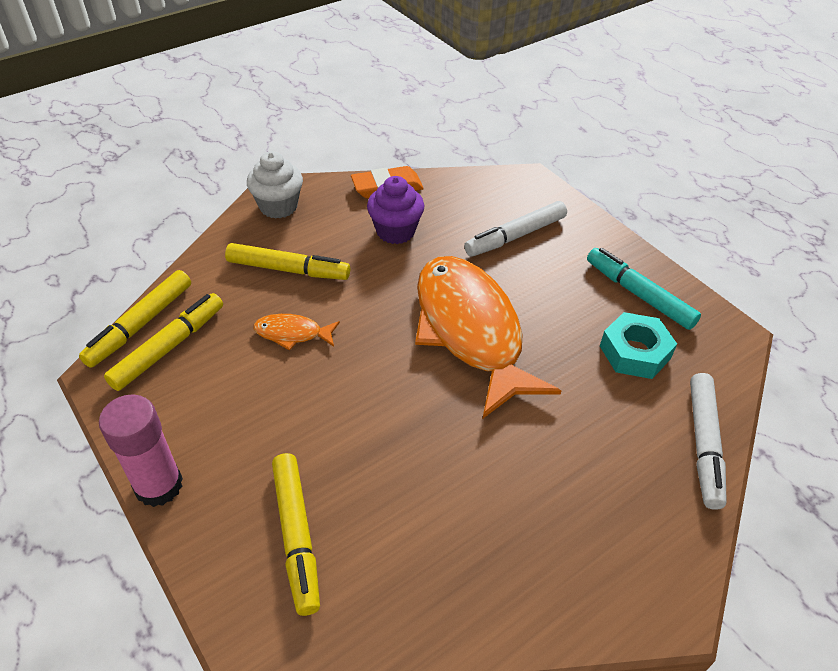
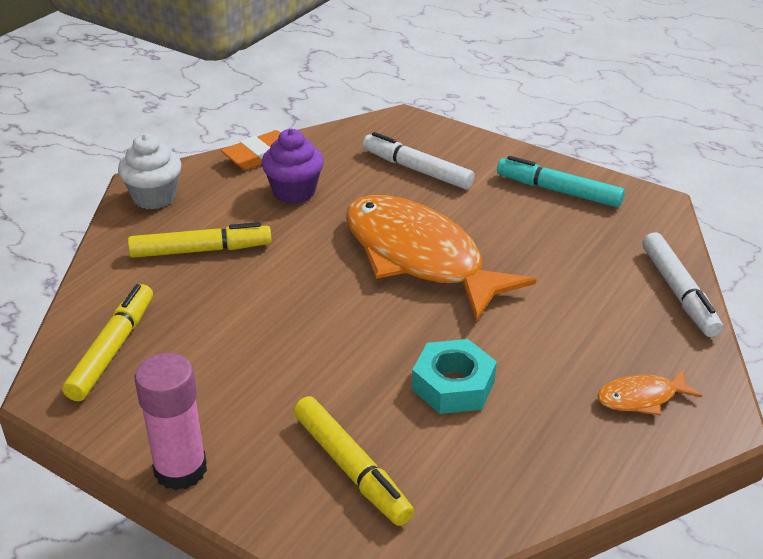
camera: 20 degrees left, 10 degrees down
(141, 324) = (66, 337): yellow marker -> none
(292, 333) = (240, 304): orange fish -> orange fish (641, 398)
(515, 236) = (416, 170): white marker -> white marker turned 90 degrees clockwise
(635, 352) = (580, 237): turquoise nut -> turquoise nut (453, 385)

